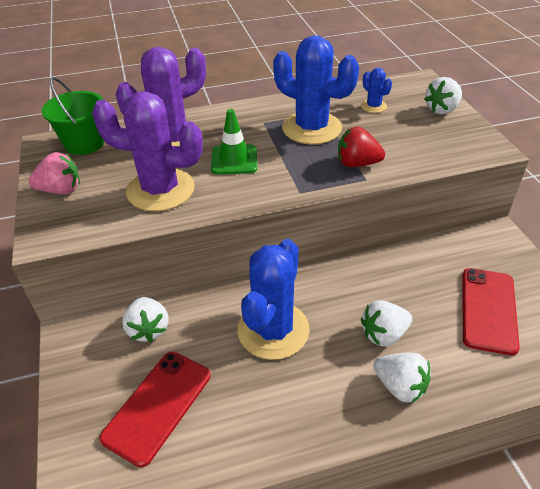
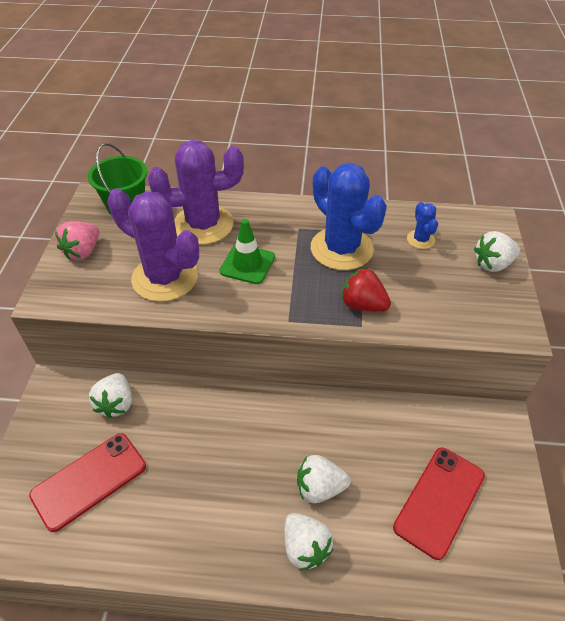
camera: 20 degrees right, 5 degrees up
(61, 190) = (83, 251): pink strawberry -> pink strawberry turned 105 degrees clockwise
(273, 330) = (221, 444): blue cactus -> none

